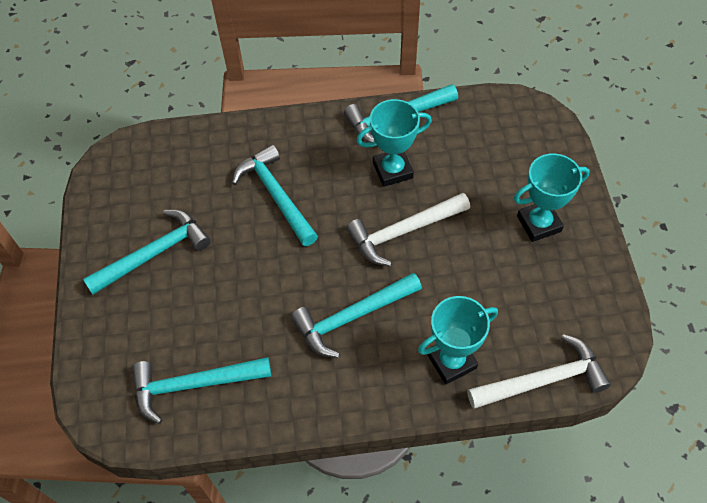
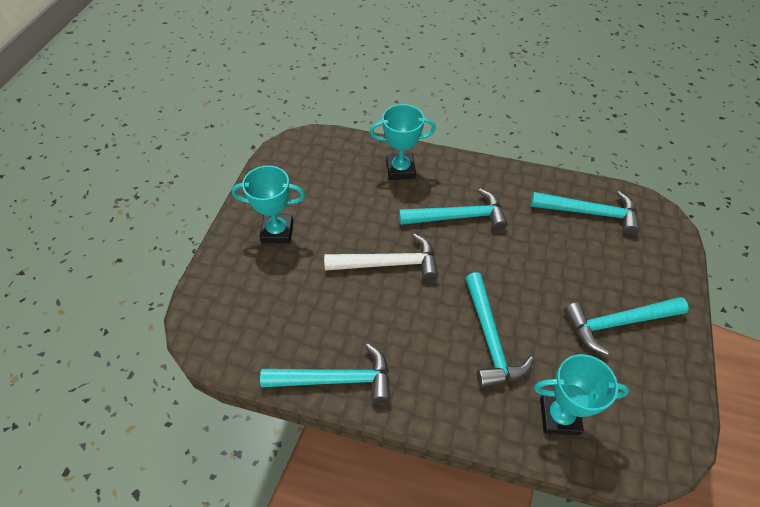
camera: 160 degrees left, 5 degrees down
(392, 170) = (369, 322): turquoise trophy -> turquoise trophy (559, 416)
(543, 380) = (348, 142): white hammer -> none

